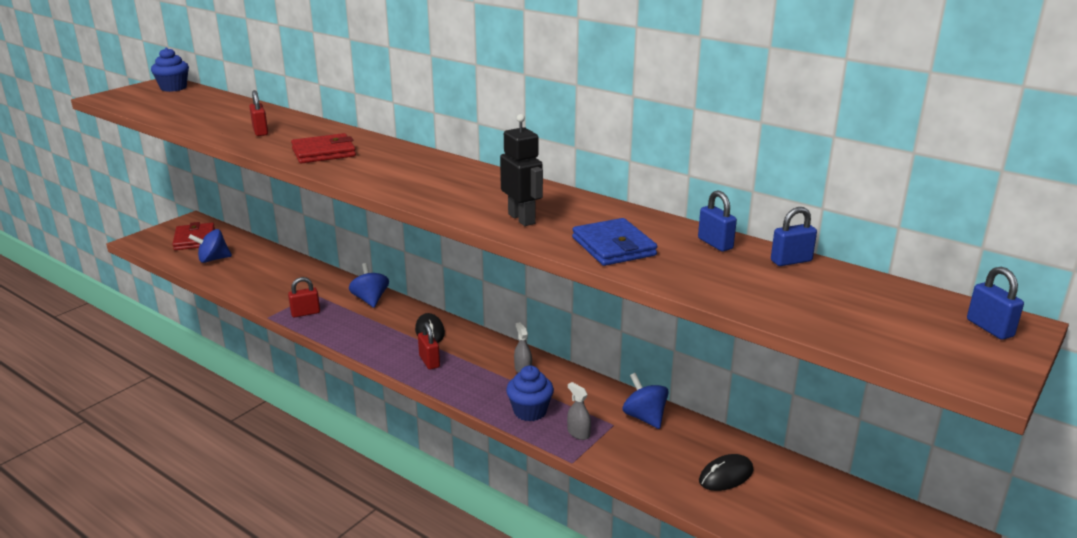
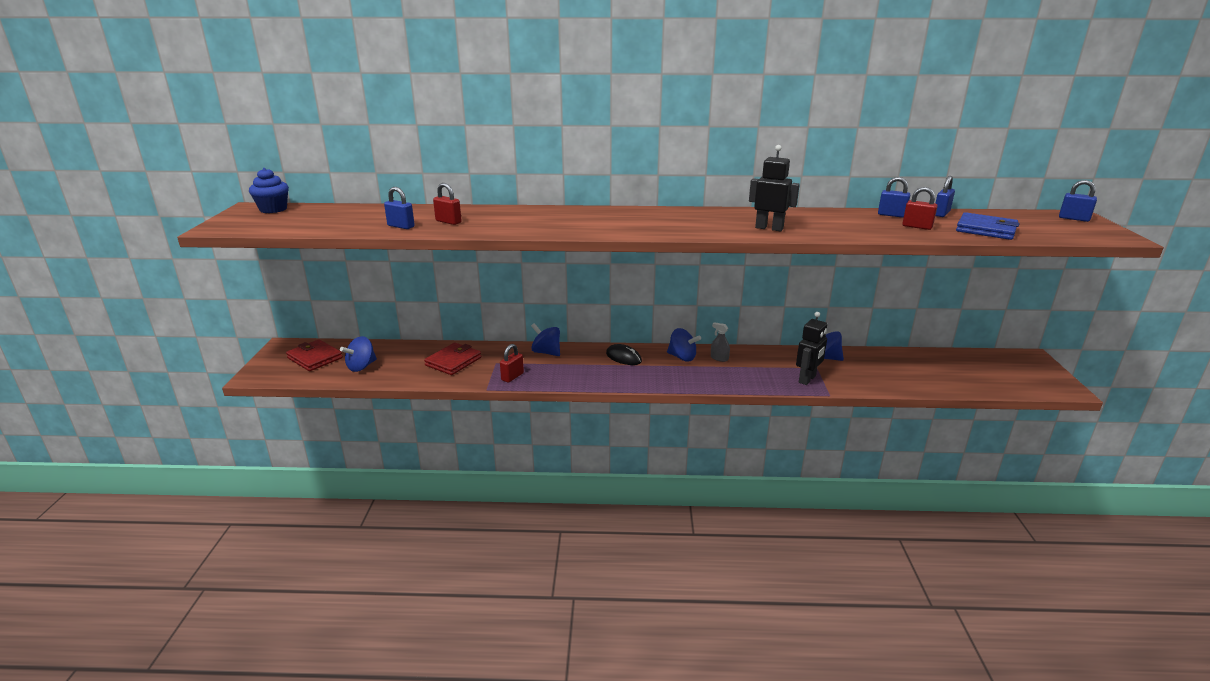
camera: 35 degrees left, 0 degrees up
(217, 127) = (401, 226): none -> blue padlock
(324, 152) = (538, 223): red wallet -> red wallet (453, 361)
(429, 361) = (655, 375): red padlock -> red padlock (917, 227)
(486, 354) = (682, 357): none -> blue spinning top
(530, 411) = (763, 379): blue cupcake -> none
(578, 433) = (807, 379): grey spray bottle -> black robot
(613, 246) = (851, 229): blue wallet -> blue wallet (986, 230)
(726, 476) = (908, 370): black mouse -> none

